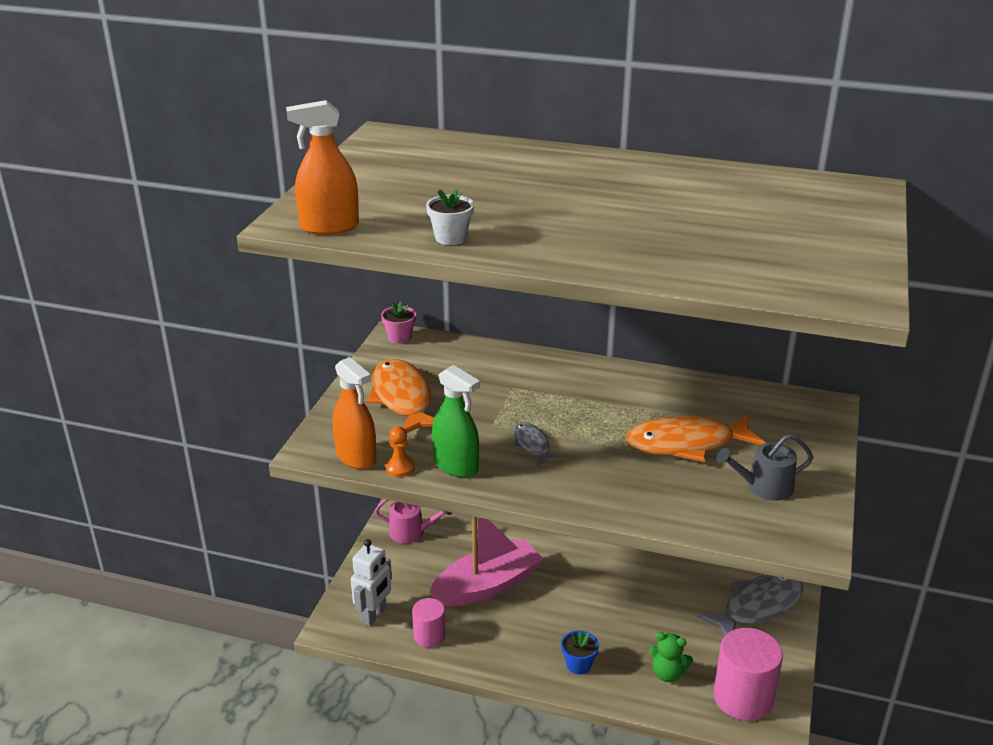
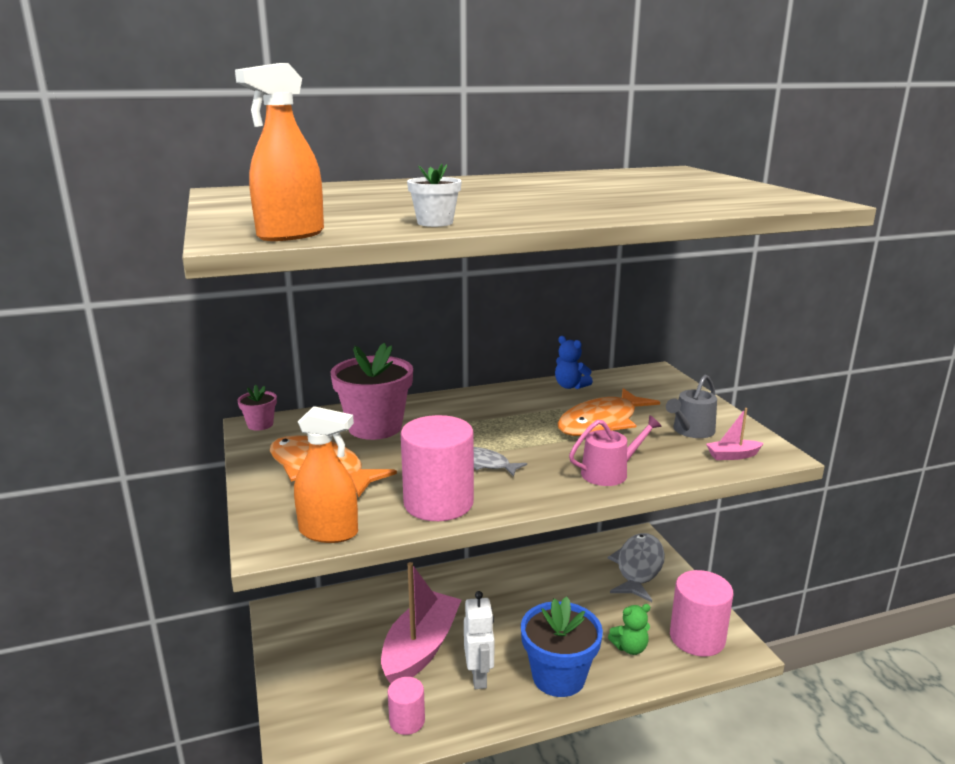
camera: 35 degrees left, 10 degrees down
(374, 615) = (334, 730): white robot -> white robot (479, 677)
(400, 467) = (385, 524): orange pawn -> none
(411, 532) = (308, 635): pink watering can -> pink watering can (609, 472)
(456, 466) = (438, 503): green spray bottle -> pink cylinder
(483, 373) = (375, 427): none -> pink flower pot
(578, 664) = (558, 677): blue flower pot -> blue flower pot, size x2.11
(710, 391) = (570, 386): none -> blue teddy bear
(767, 529) = (732, 456): none -> pink boat

